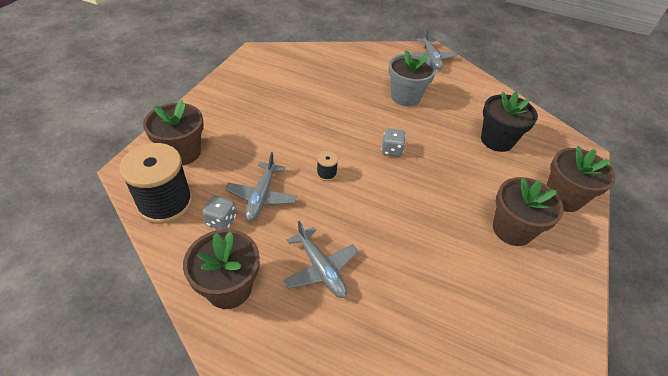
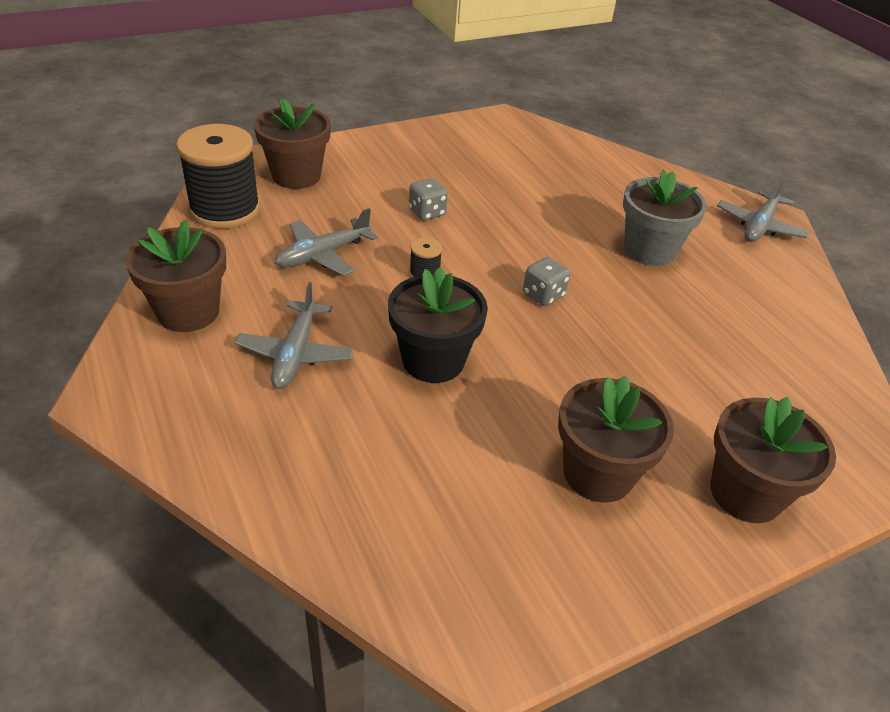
camera: 40 degrees right, 5 degrees down
(221, 221) = (255, 253): grey dice -> grey dice (427, 212)
(497, 140) = (730, 368): black flower pot -> black flower pot (433, 360)

